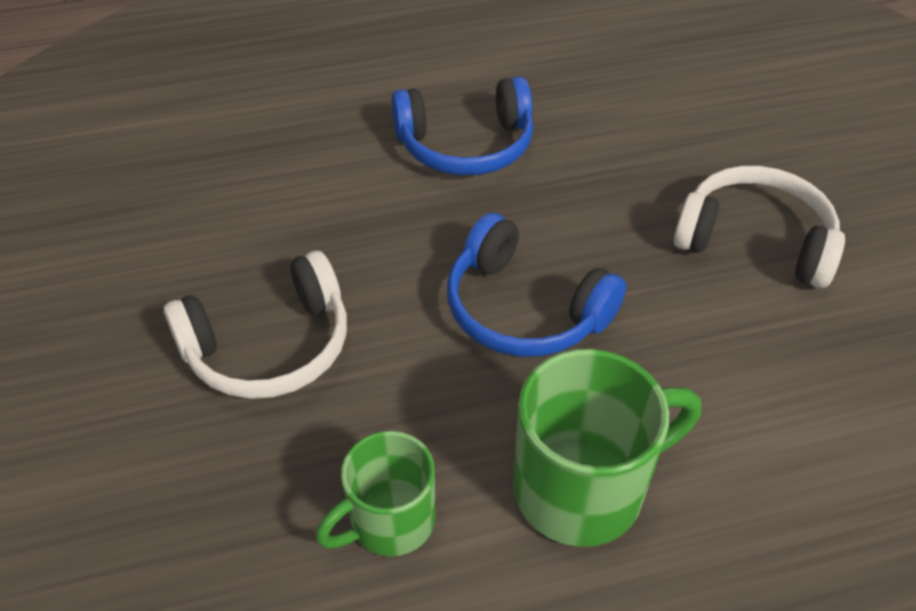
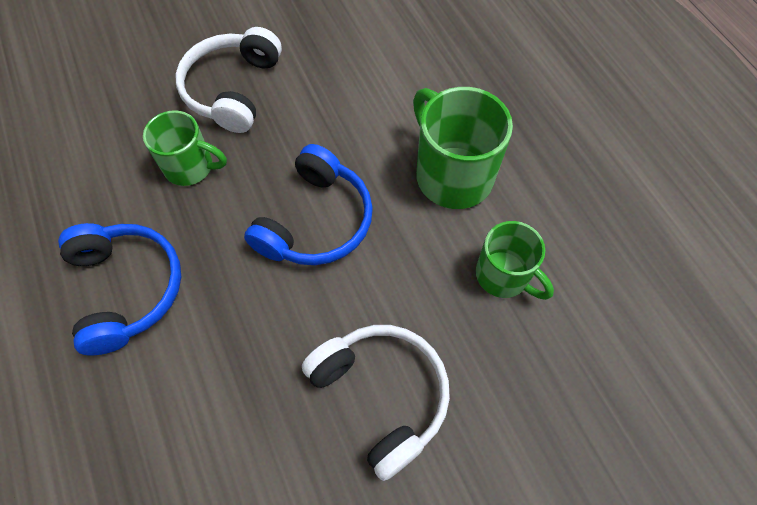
camera: 100 degrees left, 15 degrees up
(623, 197) = (191, 167): none -> green mug

